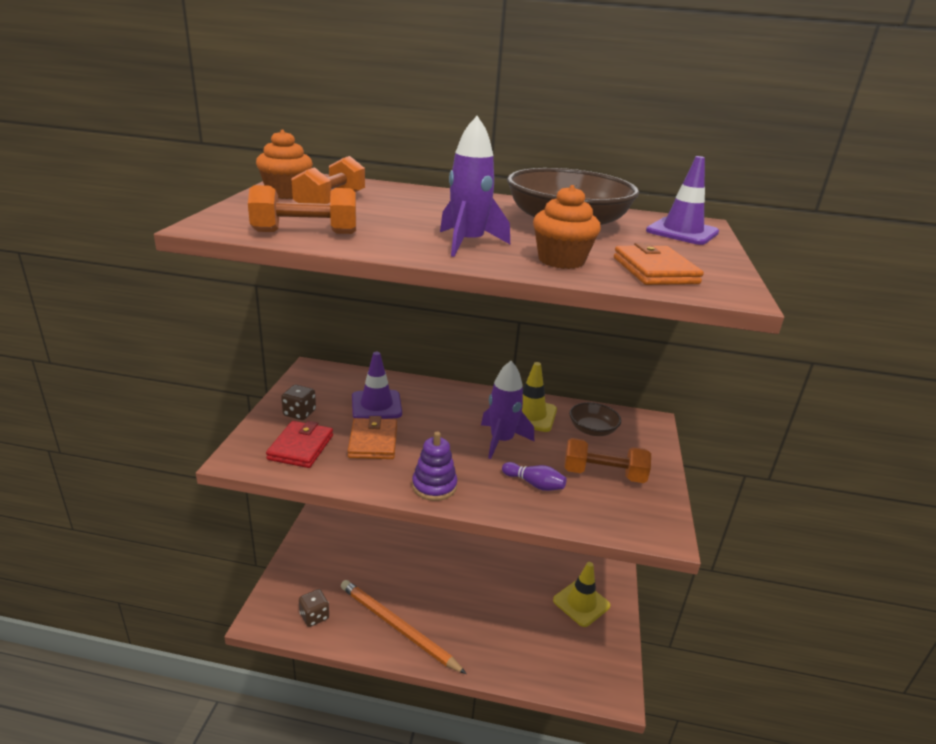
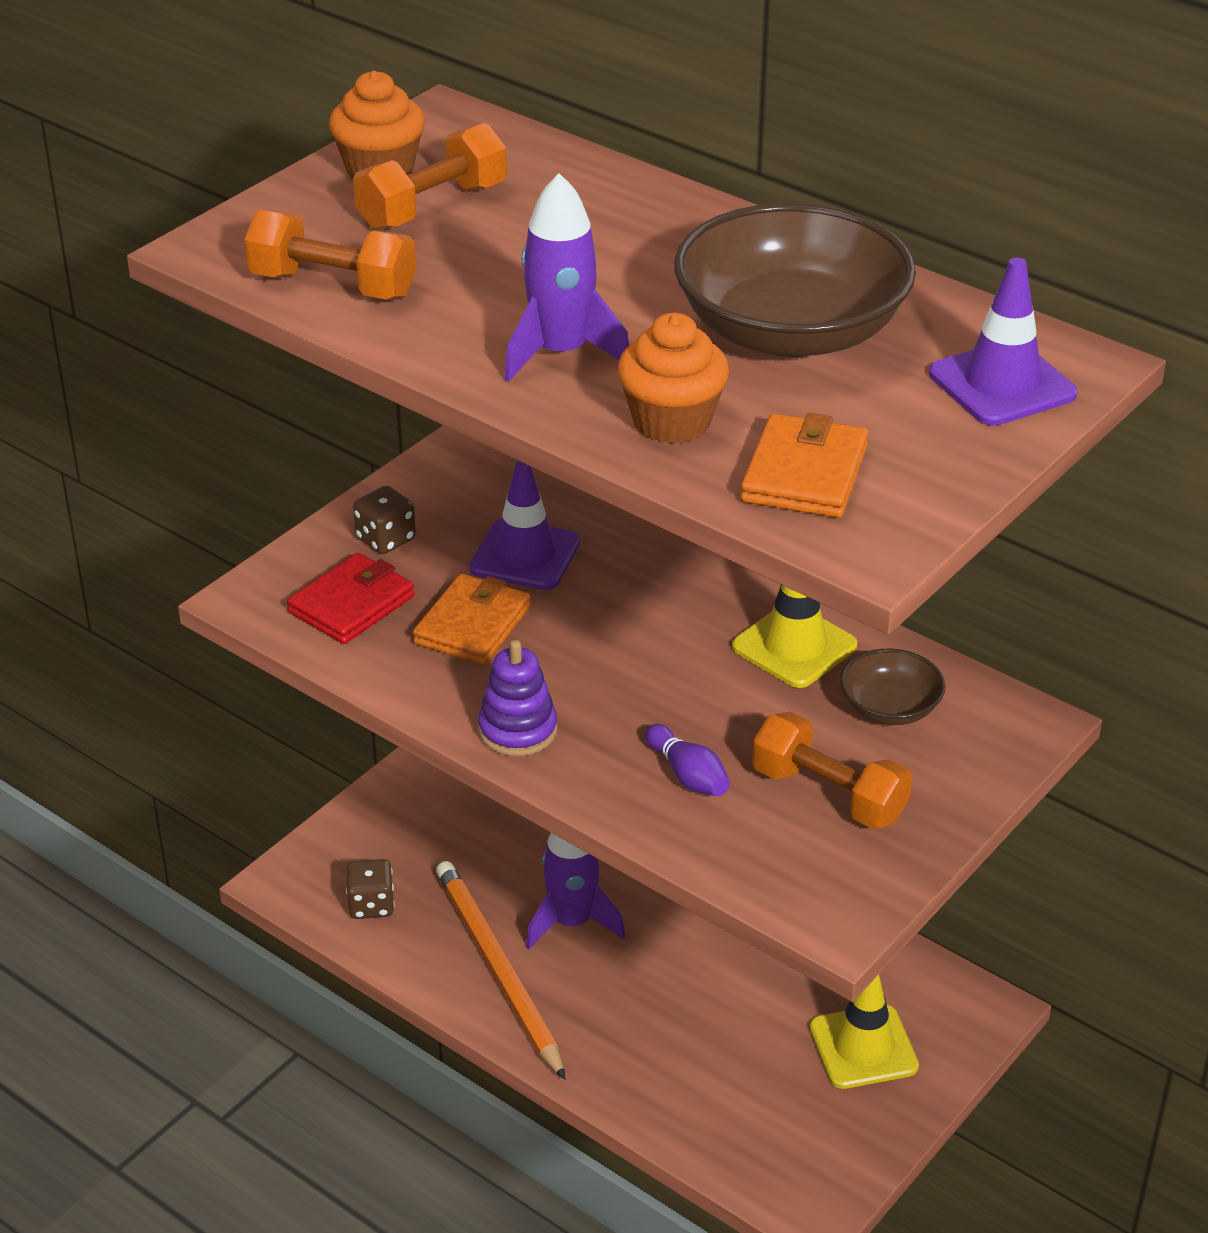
camera: 30 degrees right, 10 degrees up
(501, 441) = (696, 682): purple rocket -> purple rocket (572, 922)

